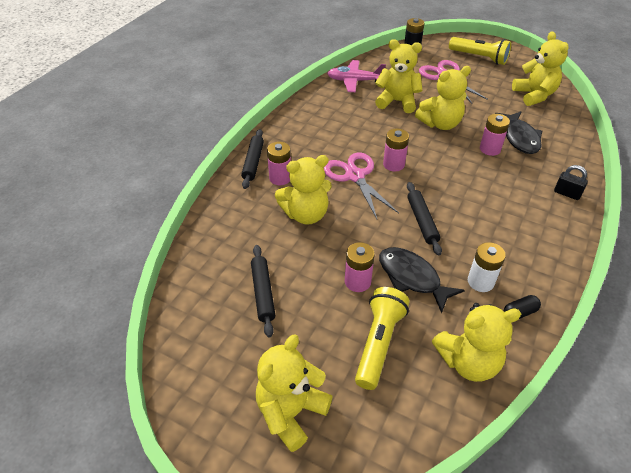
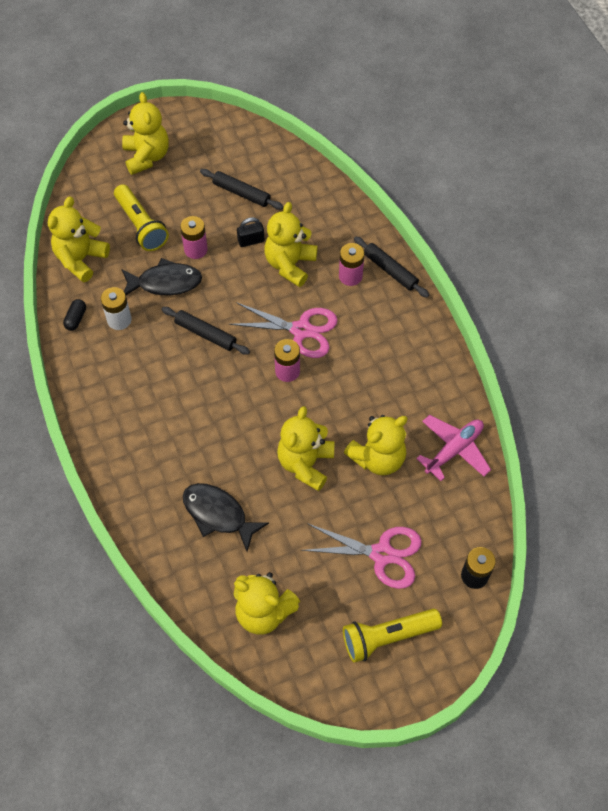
camera: 130 degrees right, 15 degrees up
(490, 149) = (230, 470): pink battery -> none
(567, 193) = (122, 471): black padlock -> black padlock (251, 241)

